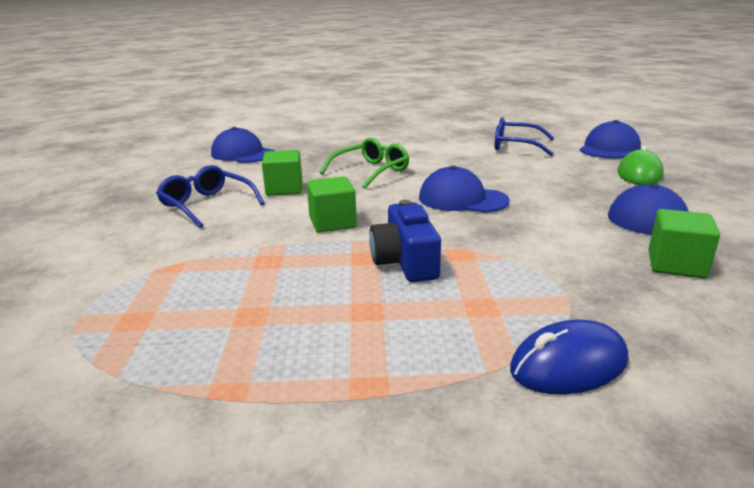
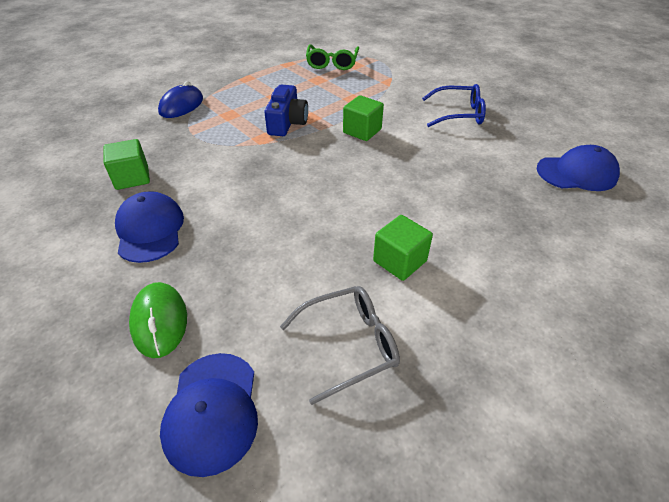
camera: 140 degrees right, 20 degrees up
(284, 189) = (446, 146): green cube -> green cube (399, 261)
(371, 171) = (426, 196): green glasses -> green glasses (332, 63)
(405, 261) = (287, 123): blue camera -> blue camera turned 60 degrees clockwise
(462, 199) = (307, 189): blue cap -> none
(515, 146) = (349, 344): blue glasses -> grey glasses

